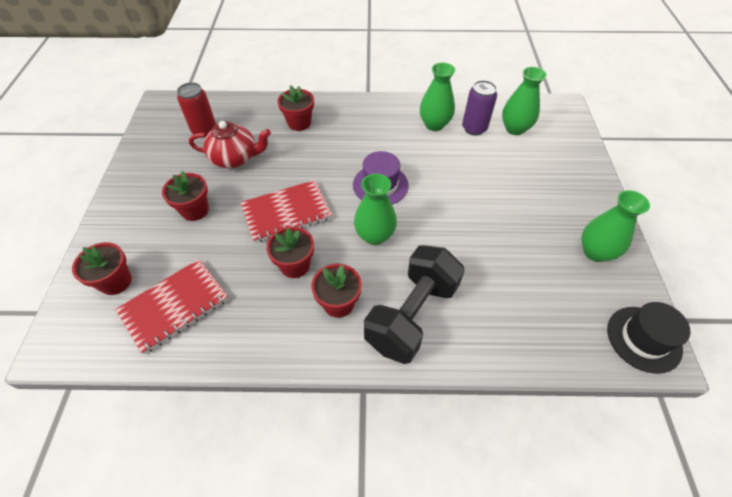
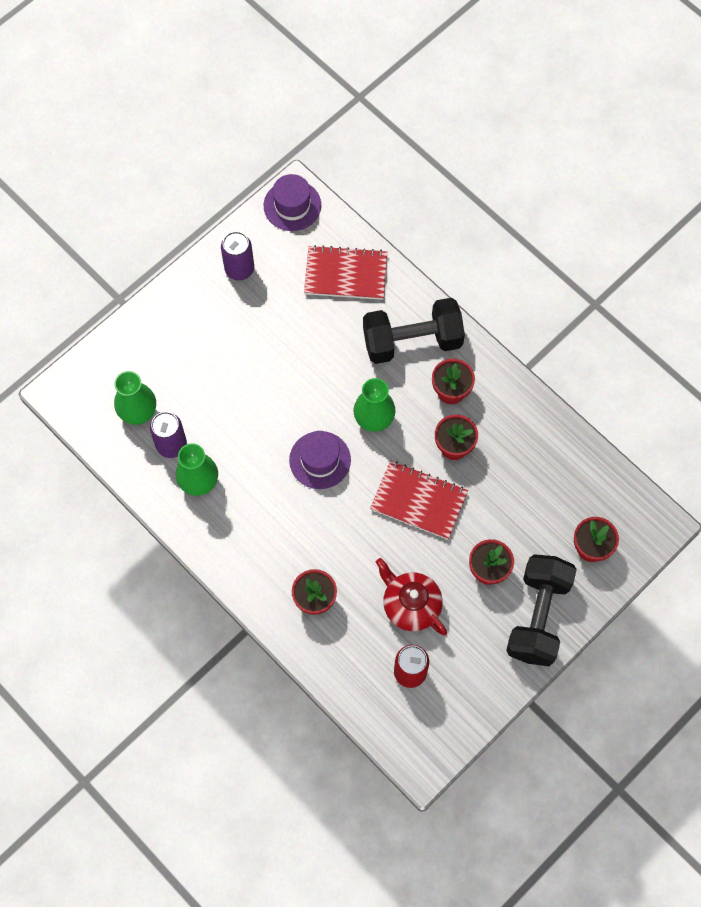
camera: 135 degrees left, 15 degrees up
(133, 210) = (538, 616): none -> black dumbbell
(174, 306) = (561, 487): red notebook -> red notebook (345, 274)
(595, 252) = (239, 269): green vase -> purple can
(643, 339) = (292, 205): black hat -> purple hat

